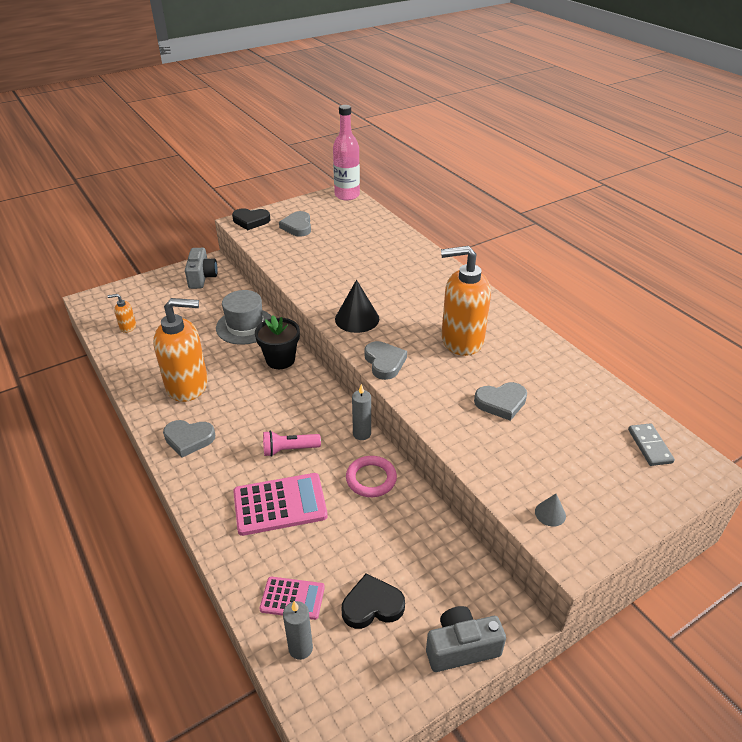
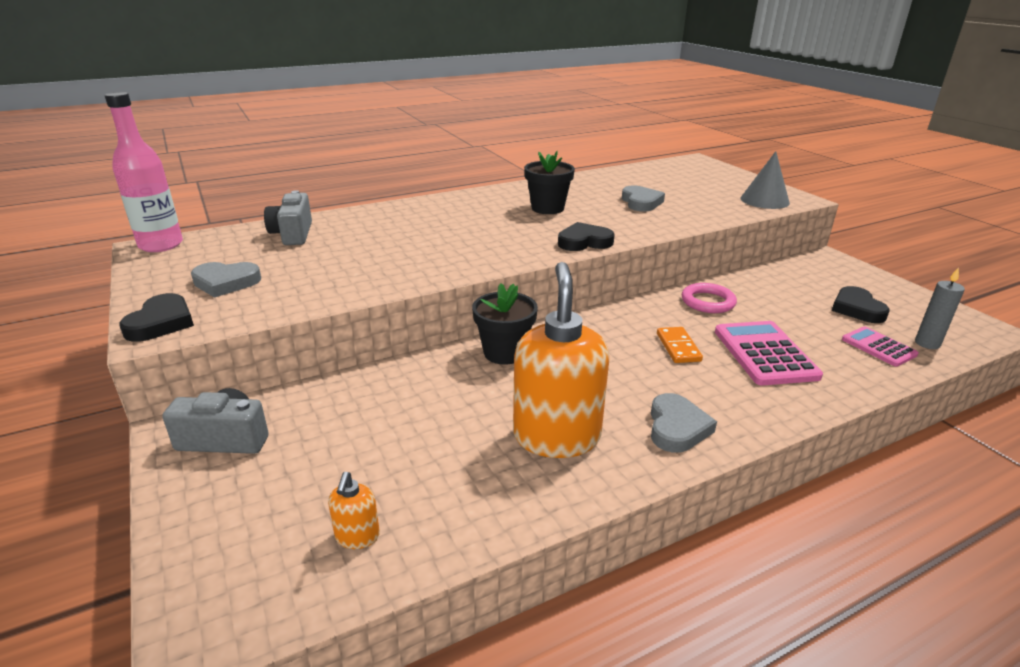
camera: 85 degrees left, 10 degrees down
(245, 326) = (412, 384): grey hat -> none
(289, 449) = (678, 347): pink flashlight -> orange domino
(292, 598) = (878, 347): pink calculator -> pink calculator turned 45 degrees counterclockwise
(357, 319) = (498, 251): black cone -> none
(362, 434) = (643, 303): grey candle -> none
(384, 362) = (584, 242): grey heart -> black heart
(461, 340) = (547, 208): orange soap dispenser -> black flower pot
(461, 648) = (868, 277): grey camera -> grey camera (293, 234)
(550, 513) = (764, 200): grey cone -> grey cone, size x1.98
(650, 446) = (679, 169): grey domino -> none

